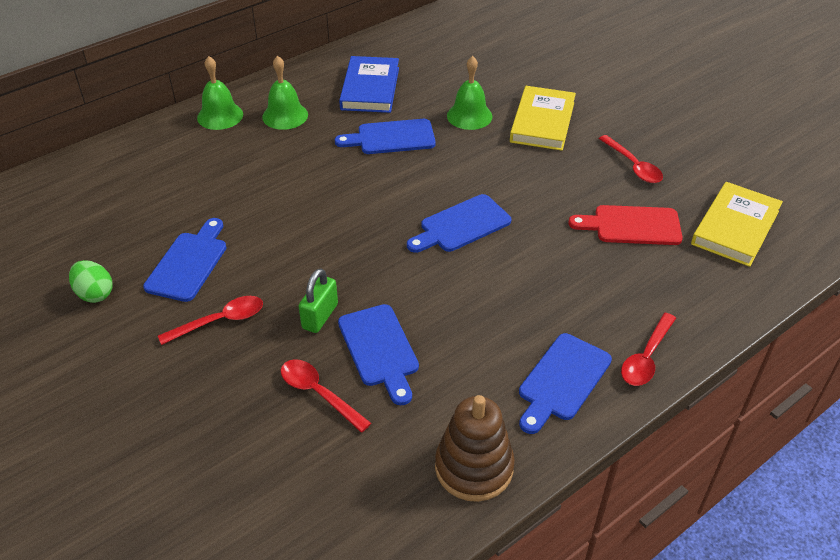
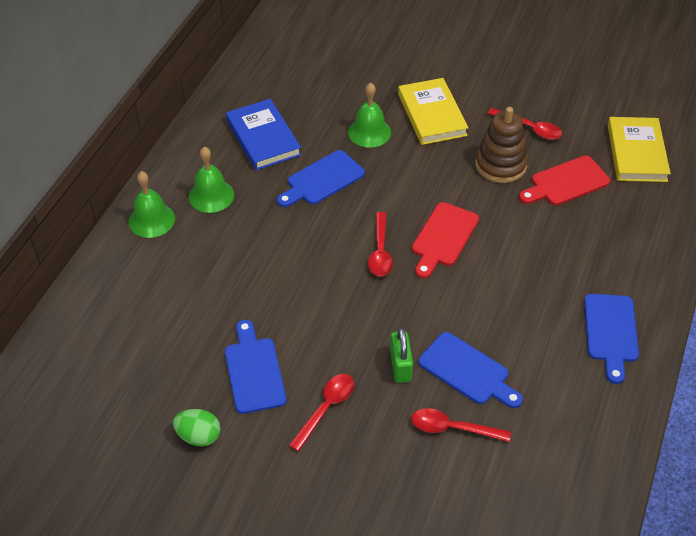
camera: 30 degrees left, 5 degrees up
(461, 225) = (443, 238): blue cutting board -> red cutting board
(474, 467) = (603, 427): brown stacking toy -> brown stacking toy (500, 165)
(646, 357) = (651, 287): red spoon -> red spoon (380, 251)

